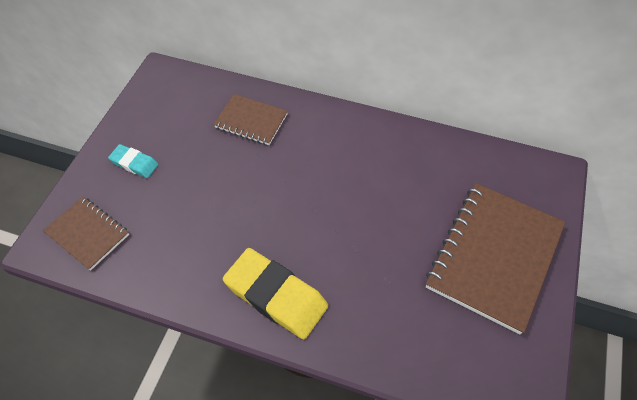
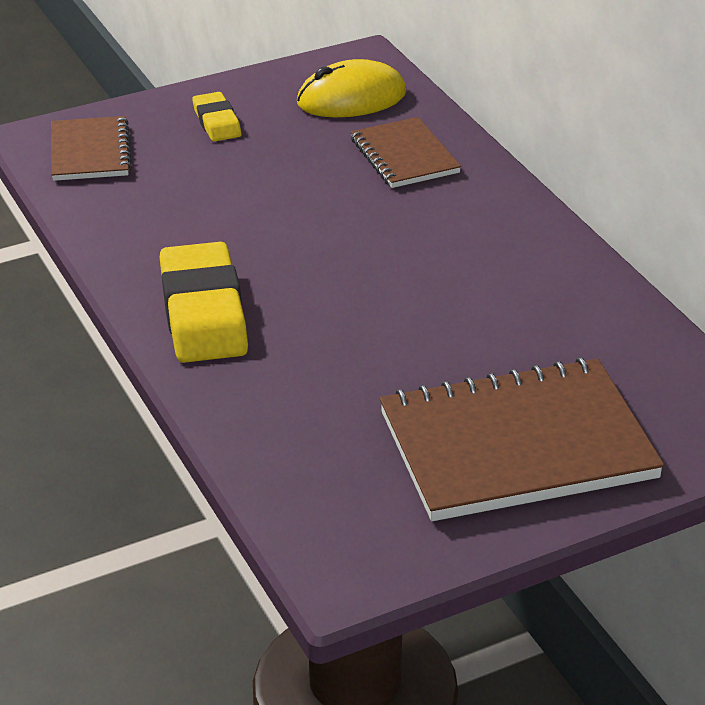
camera: 45 degrees right, 20 degrees down
(134, 163) = (217, 122): turquoise eraser -> yellow eraser
(184, 101) = (351, 98): none -> yellow mouse

